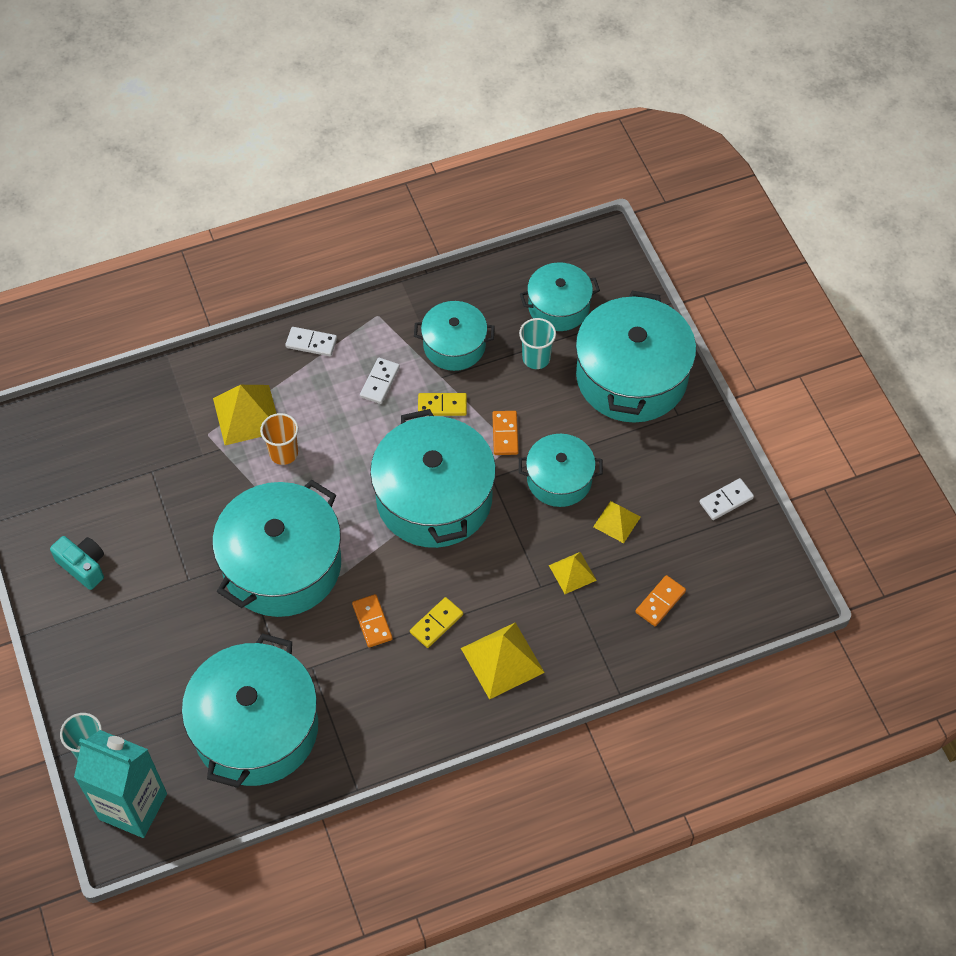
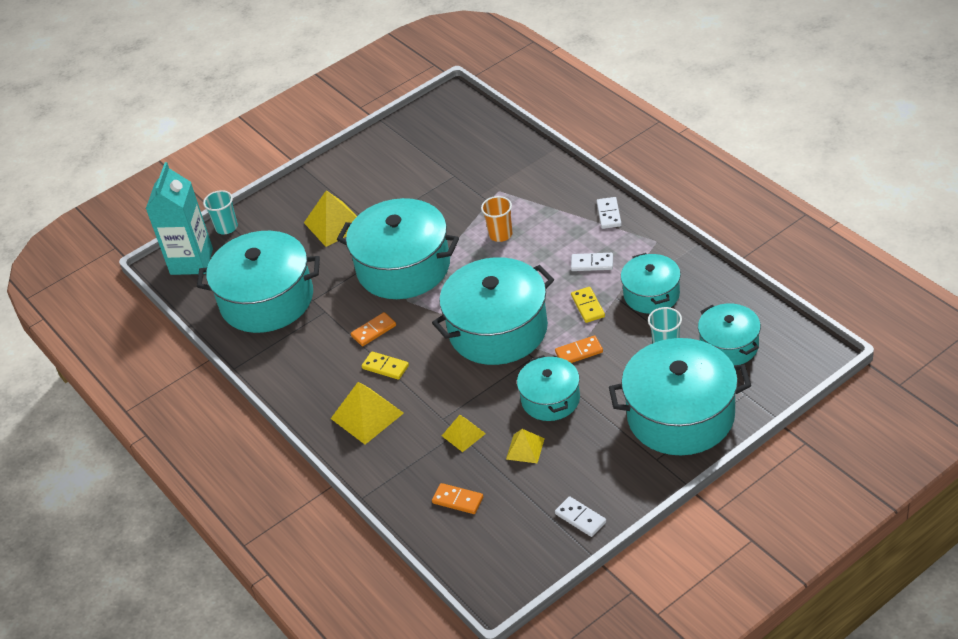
camera: 80 degrees right, 15 degrees down
(83, 566) = (364, 172): turquoise camera -> none
(246, 414) = (525, 204): yellow pyramid -> yellow pyramid (334, 224)

